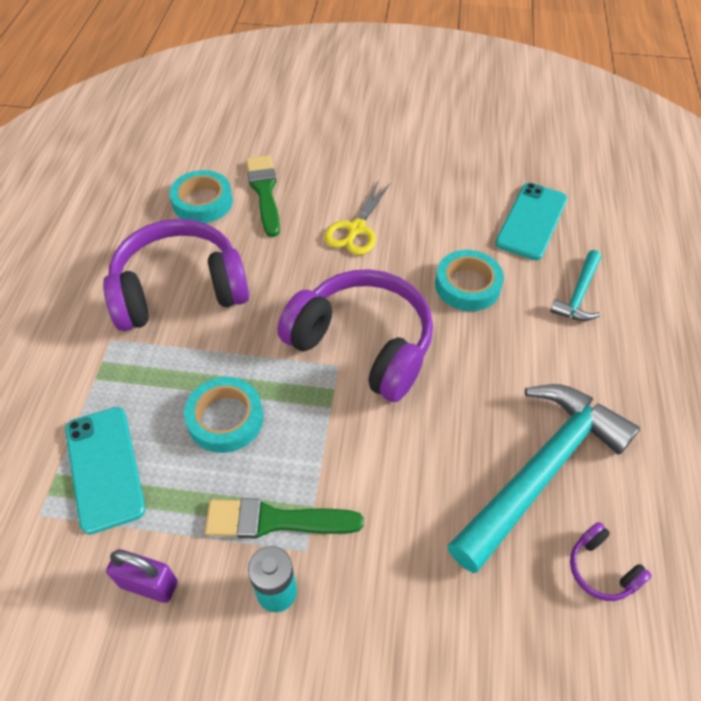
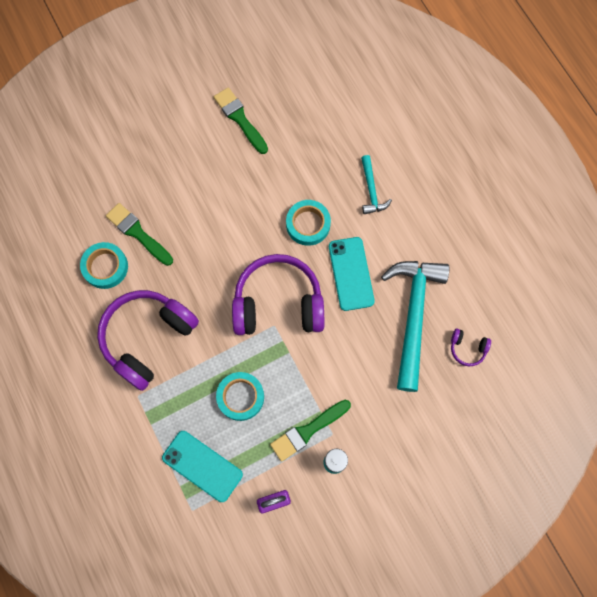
camera: 35 degrees left, 20 degrees up
(356, 229) = (216, 225): yellow scissors -> none
(464, 153) = (240, 119): none -> green brush
(531, 221) = (315, 151): turquoise phone -> turquoise phone (351, 273)

